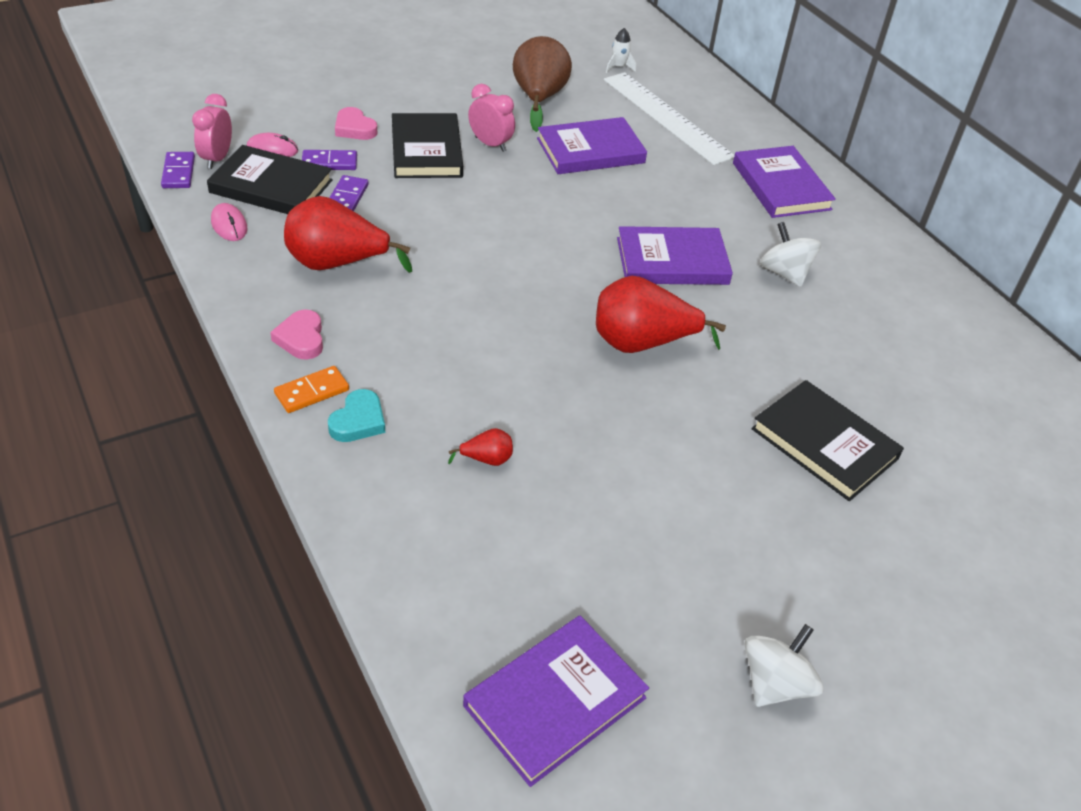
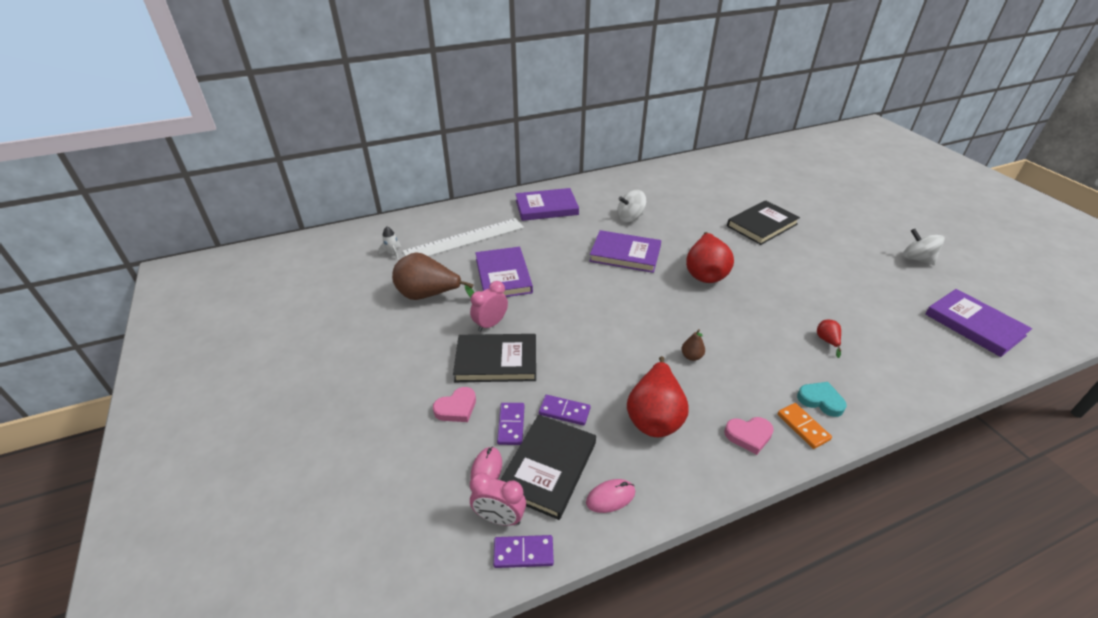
camera: 80 degrees left, 5 degrees down
(442, 306) = (691, 356): none -> brown pear
(672, 261) = (625, 254): purple book -> purple book turned 75 degrees counterclockwise

